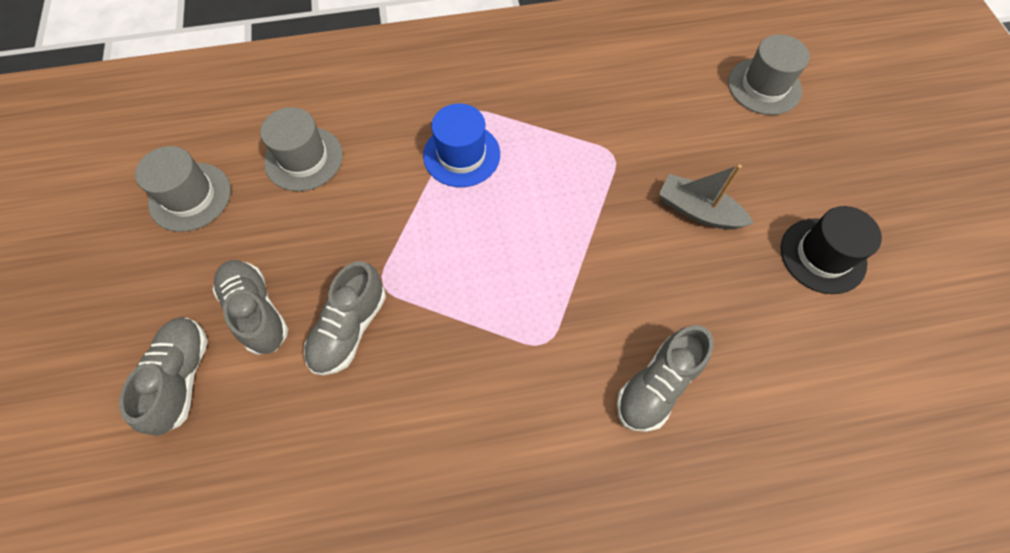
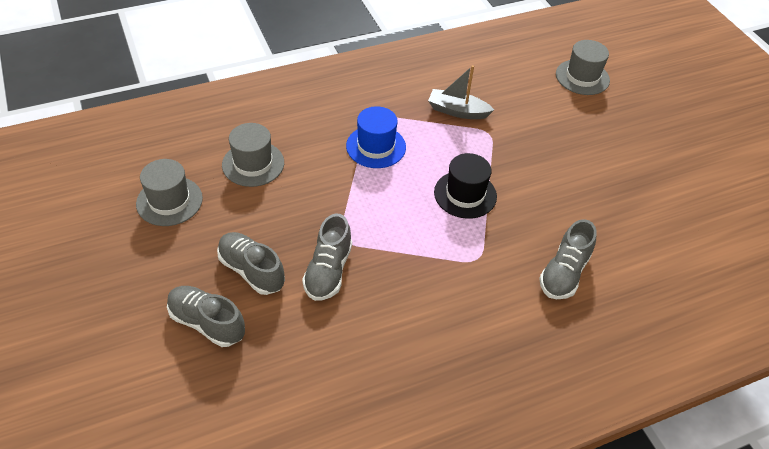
camera: 15 degrees left, 15 degrees down
(181, 378) = (207, 323): grey shoe -> grey shoe turned 45 degrees counterclockwise
(698, 211) = (559, 161): grey boat -> grey boat (457, 111)
(822, 255) = (652, 178): black hat -> black hat (465, 194)

